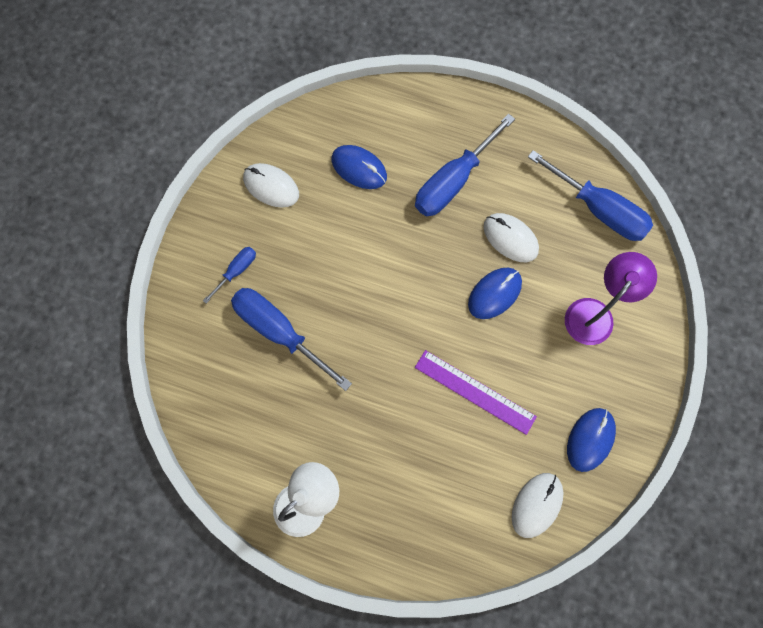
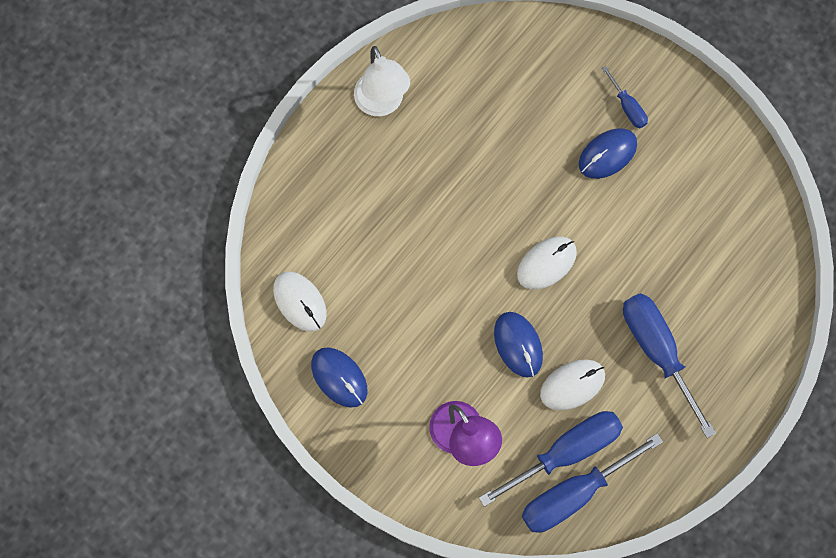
camera: 110 degrees right, 0 degrees up
(271, 186) = (709, 166): white mouse -> white mouse (546, 263)
(279, 332) = (551, 127): blue screwdriver -> blue screwdriver (566, 452)
(359, 168) = (703, 259): blue mouse -> blue mouse (607, 154)
(475, 391) = (426, 286): purple ruler -> none

